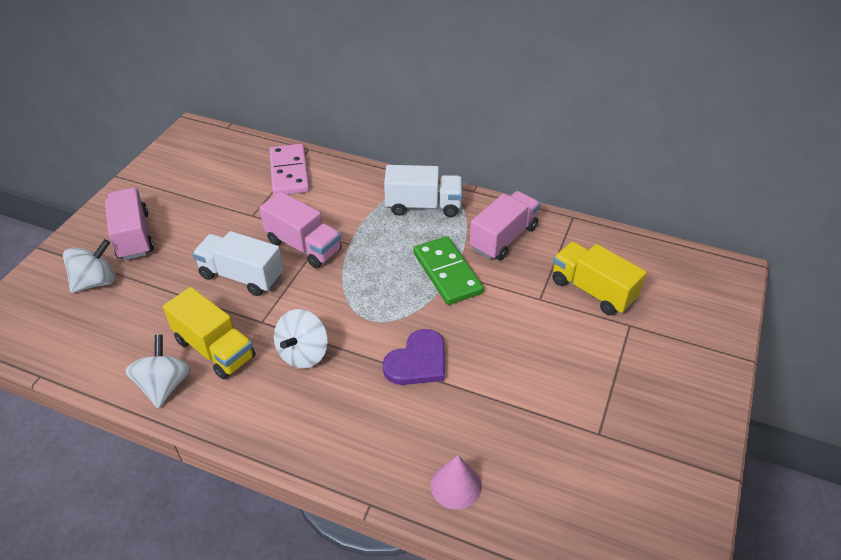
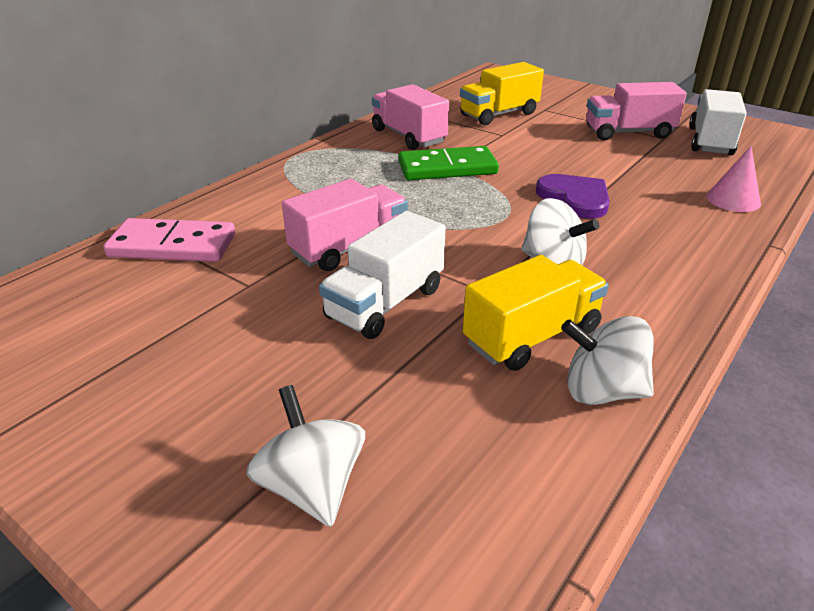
camera: 75 degrees left, 10 degrees down
(133, 236) = (202, 427): pink truck -> pink truck (628, 133)
(423, 206) = (327, 166): white truck -> white truck (710, 141)

